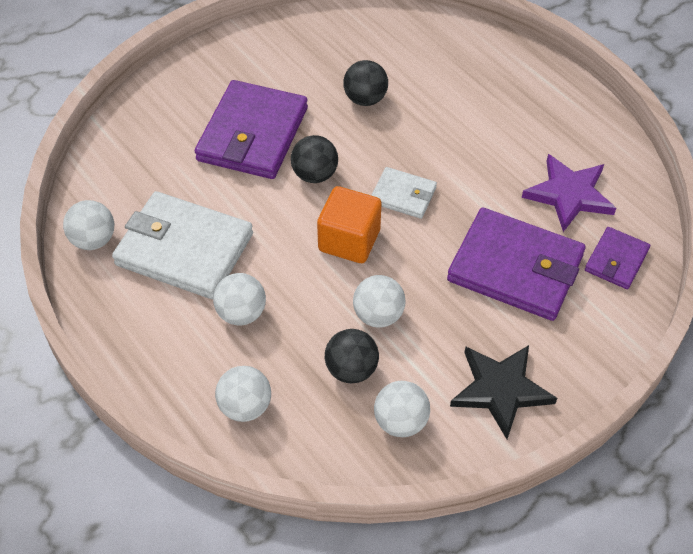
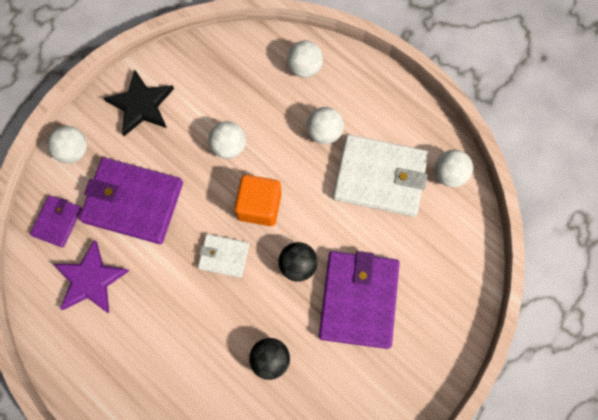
camera: 170 degrees right, 20 degrees up
(351, 369) = (241, 103): black ball -> none
(400, 422) = (204, 73): white ball -> white ball (73, 151)

